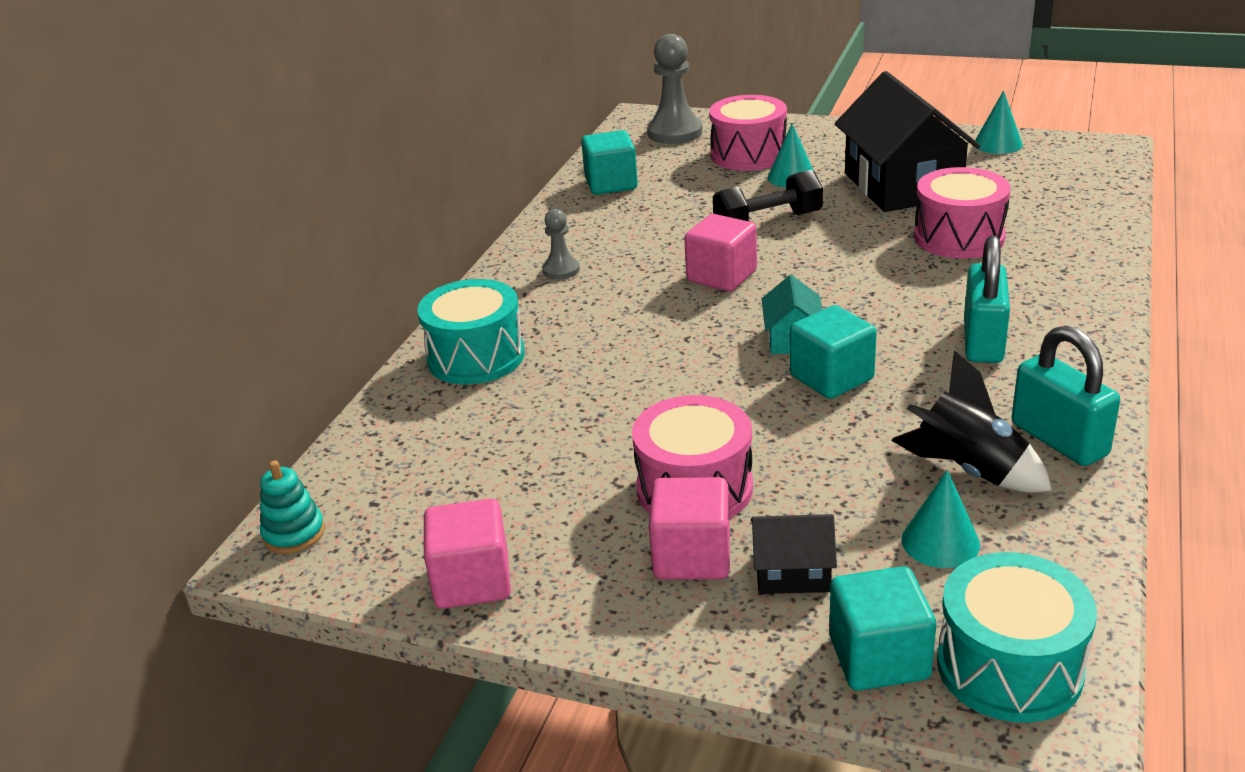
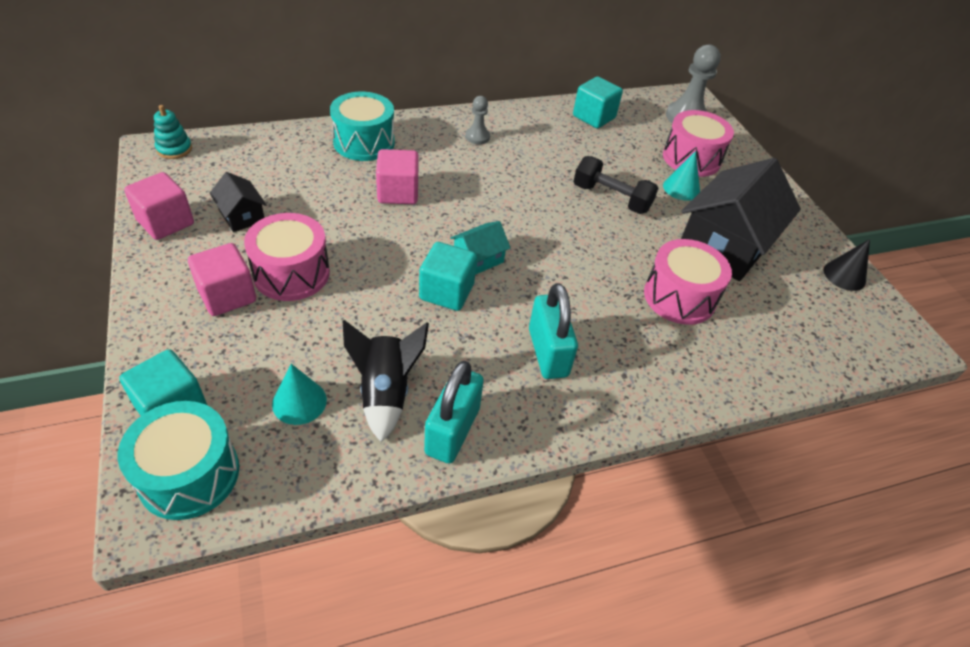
camera: 45 degrees right, 15 degrees up
(721, 276) = (526, 202): pink cube -> pink cube (398, 193)
(792, 572) = (234, 343): black house -> black house (242, 215)
(983, 341) = (548, 353): turquoise padlock -> turquoise padlock turned 75 degrees counterclockwise
(998, 144) = (844, 275): turquoise cone -> black cone

